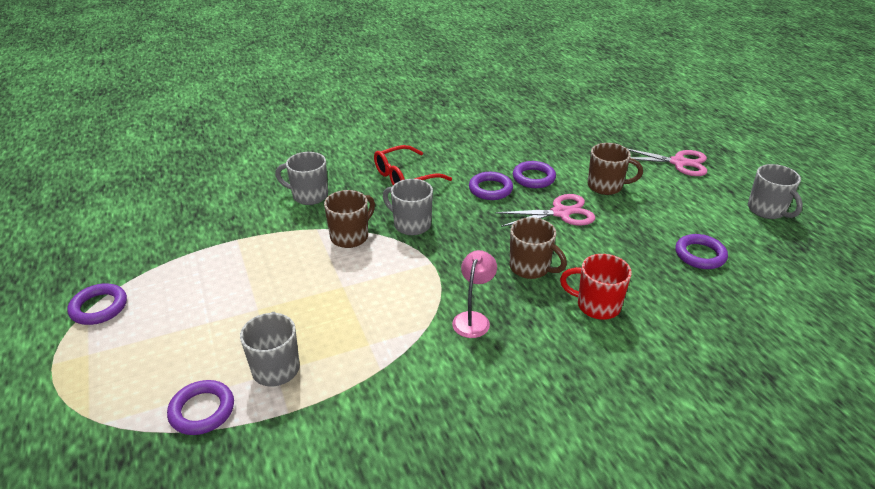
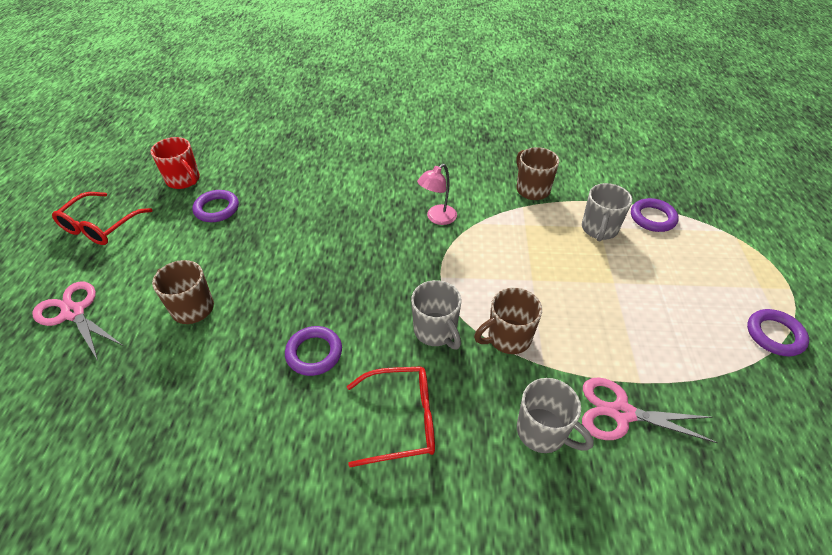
camera: 155 degrees left, 10 degrees up
(530, 268) = (359, 243): brown mug -> brown mug (532, 189)
(533, 178) = (250, 353): purple ring -> none
(560, 213) = (275, 290): pink scissors -> pink scissors (621, 413)
(597, 305) = (340, 199): red mug -> red mug (184, 180)
(767, 210) = (100, 226): grey mug -> red glasses

